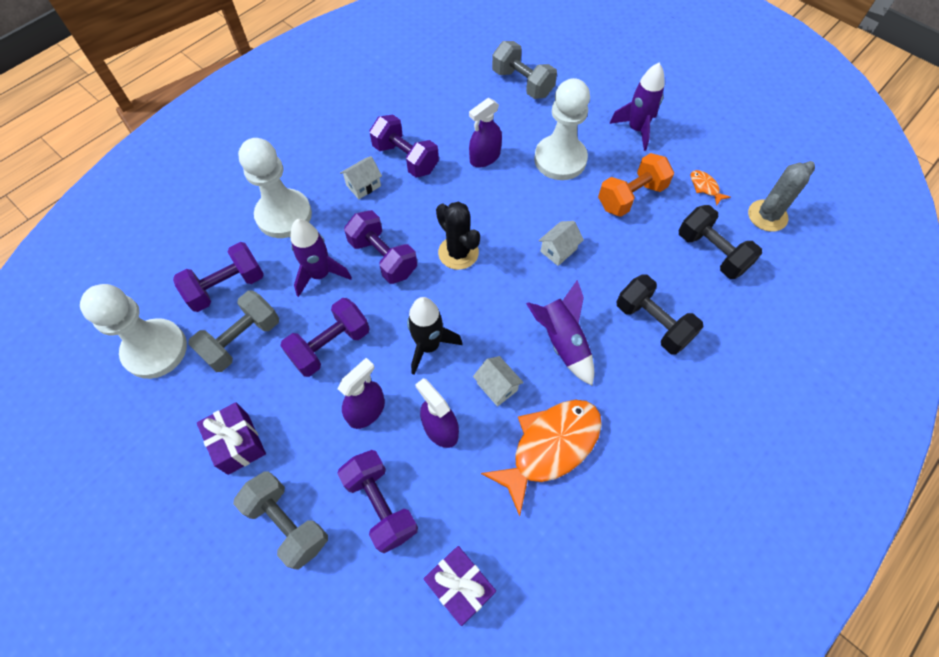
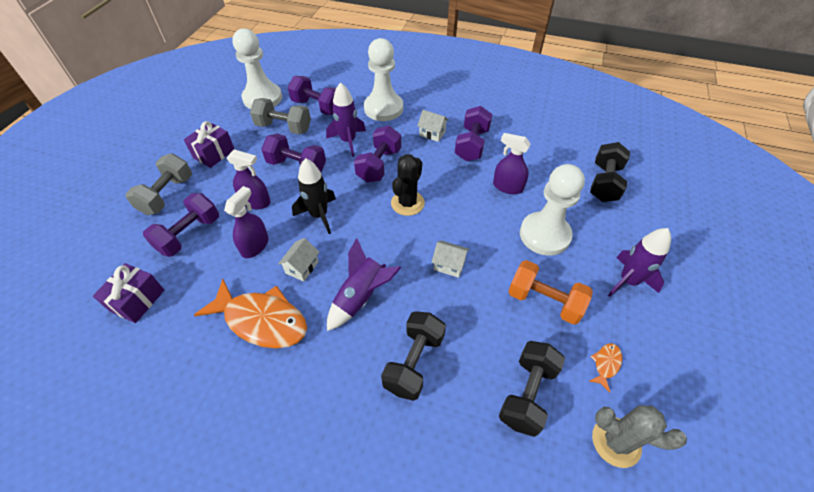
camera: 65 degrees right, 10 degrees down
(522, 83) = (604, 183): grey dumbbell -> black dumbbell

